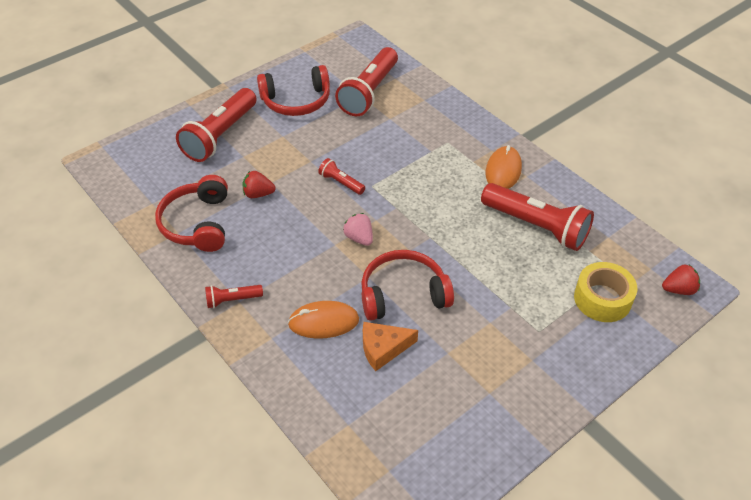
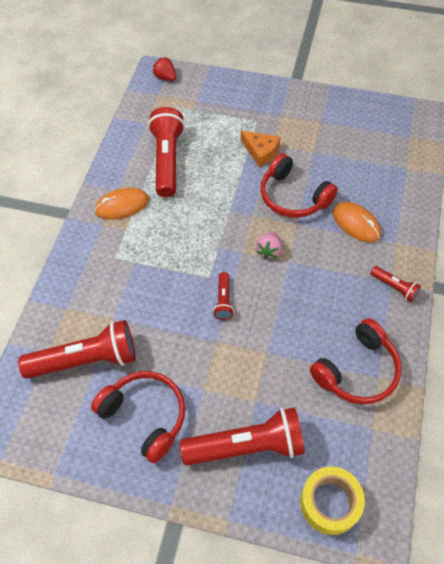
camera: 125 degrees left, 10 degrees up
(258, 194) = (287, 351): red strawberry -> none
(383, 348) = (343, 182): orange cheese -> orange cheese (261, 152)
(602, 299) = (204, 105): yellow tape -> yellow tape (330, 503)

